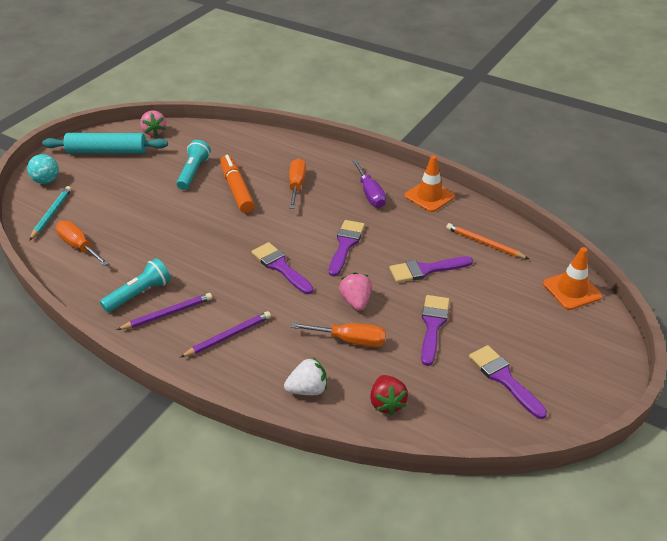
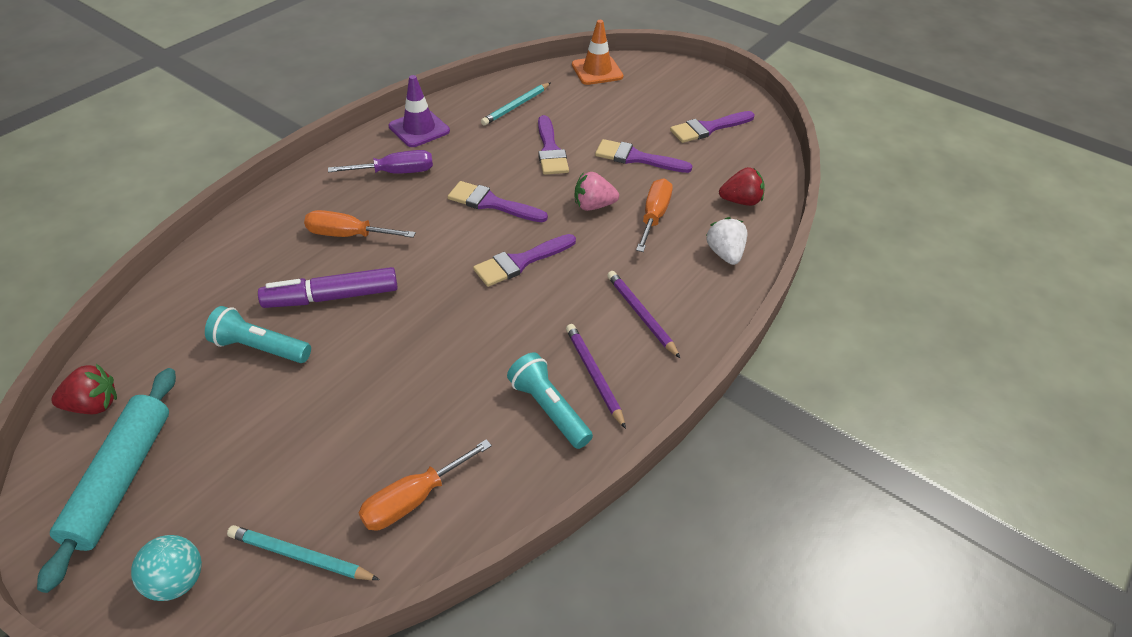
camera: 85 degrees left, 5 degrees up
(154, 132) = (94, 405): pink strawberry -> red strawberry
(237, 189) = (332, 297): orange marker -> purple marker
(429, 196) = (419, 129): orange traffic cone -> purple traffic cone
(484, 243) = (516, 106): orange pencil -> turquoise pencil

